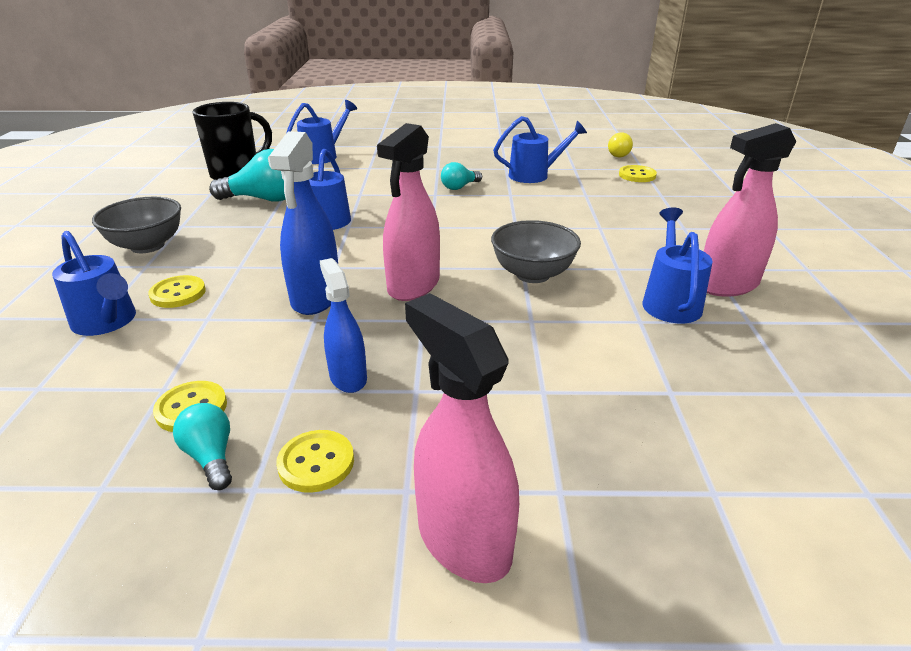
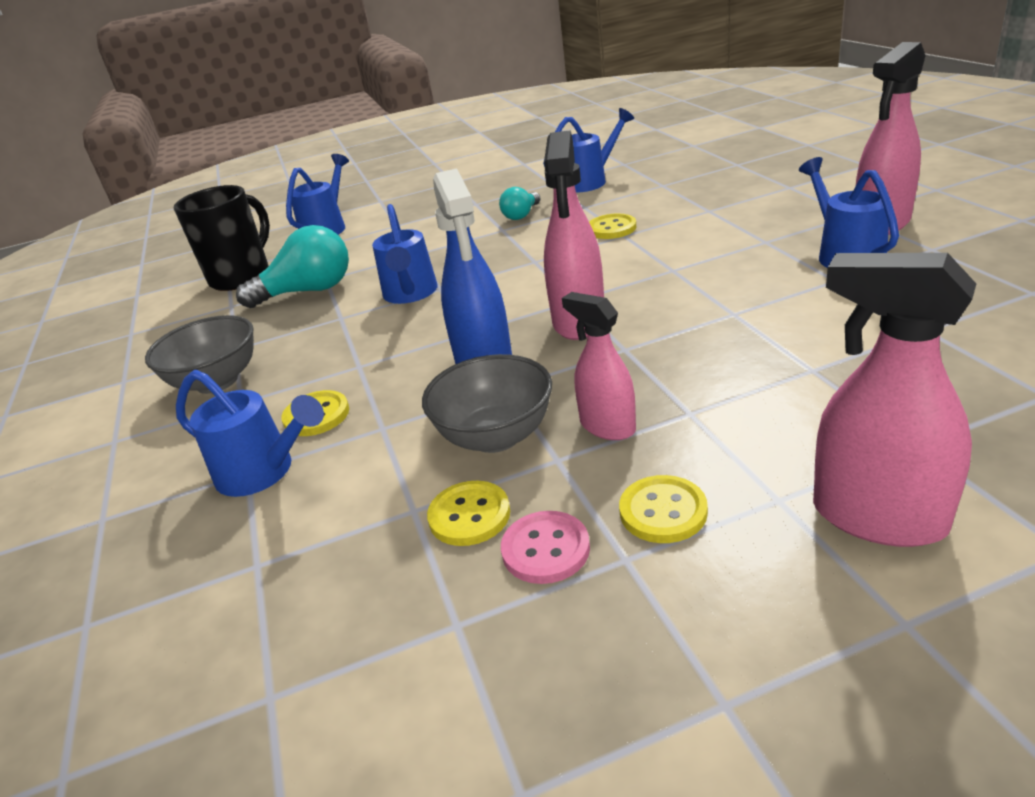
camera: 15 degrees left, 0 degrees up
(211, 457) = (545, 549): turquoise light bulb -> pink button
(348, 377) = (607, 426): blue spray bottle -> pink spray bottle
(532, 274) = (689, 272): grey bowl -> grey bowl (496, 436)
(619, 154) = (655, 138): yellow light bulb -> none
(637, 175) = (694, 153): yellow button -> yellow button (612, 228)

